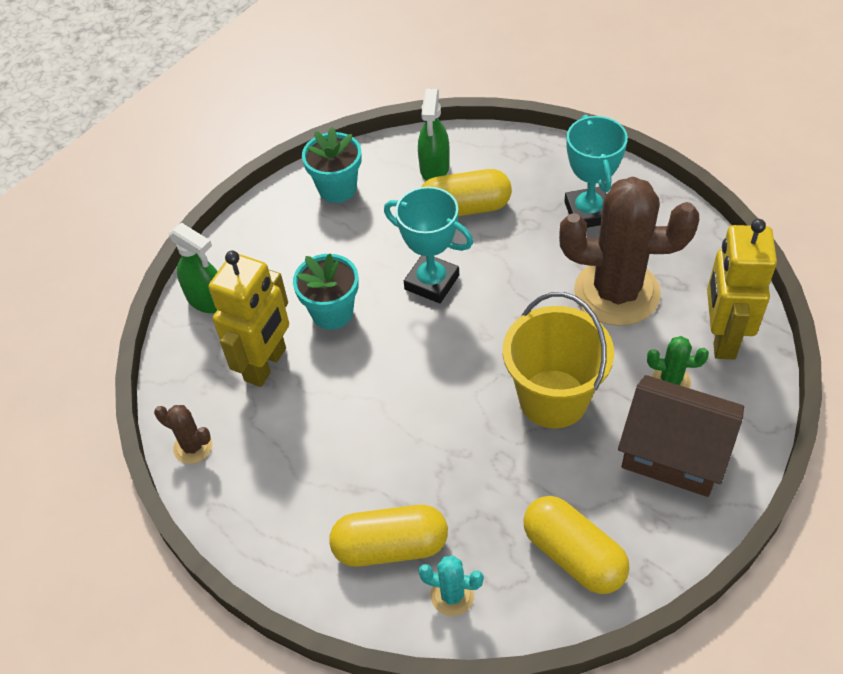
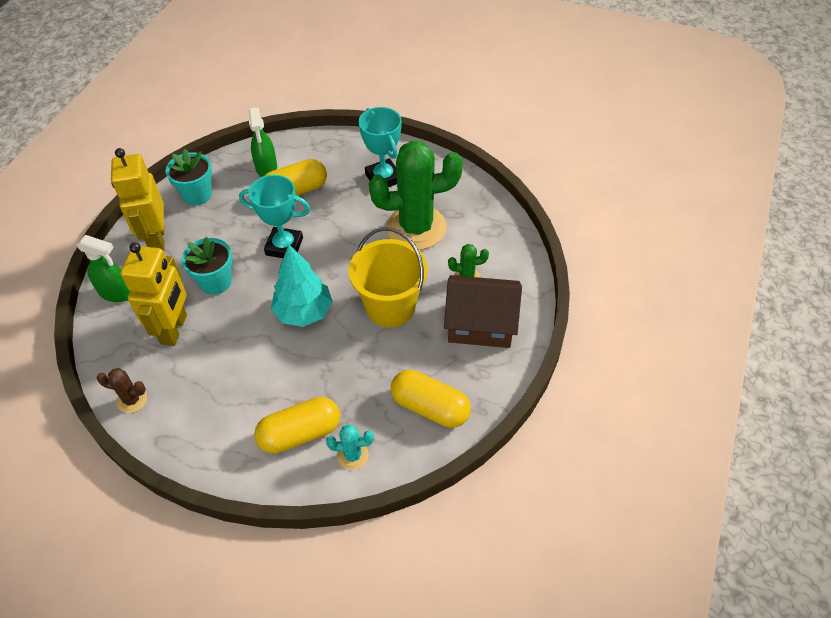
camera: 20 degrees left, 0 degrees up
(435, 380) = (304, 312): none -> turquoise tree
(616, 292) = (416, 228): brown cactus -> green cactus
(722, 338) = (493, 243): yellow robot -> yellow robot (156, 239)

